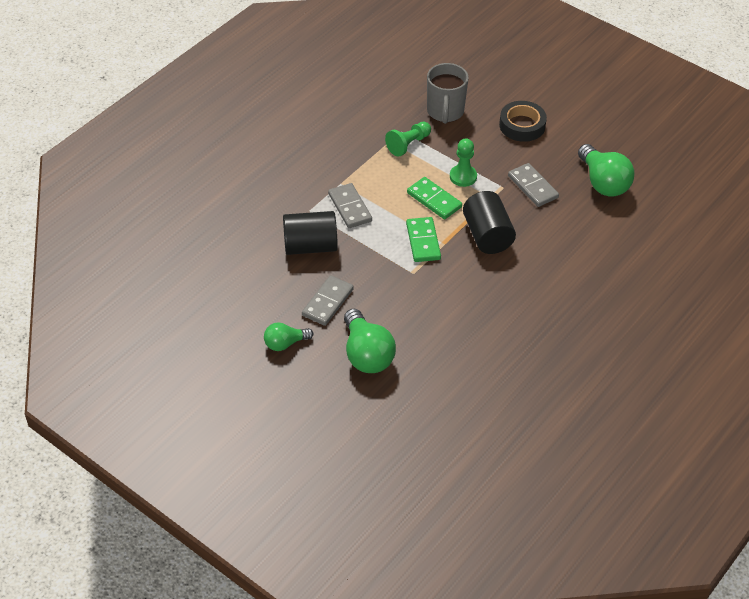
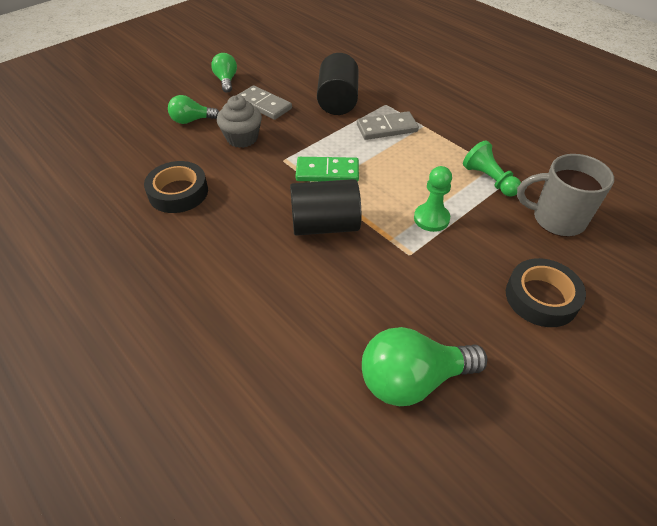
camera: 100 degrees right, 0 degrees up
(366, 354) = (191, 120): green light bulb -> green light bulb, size x0.59
(387, 308) = (242, 138): none -> grey cupcake
(434, 200) = (391, 188): green domino -> none
(475, 336) = (178, 192): none -> black tape
(532, 187) = (408, 286): grey domino -> none

